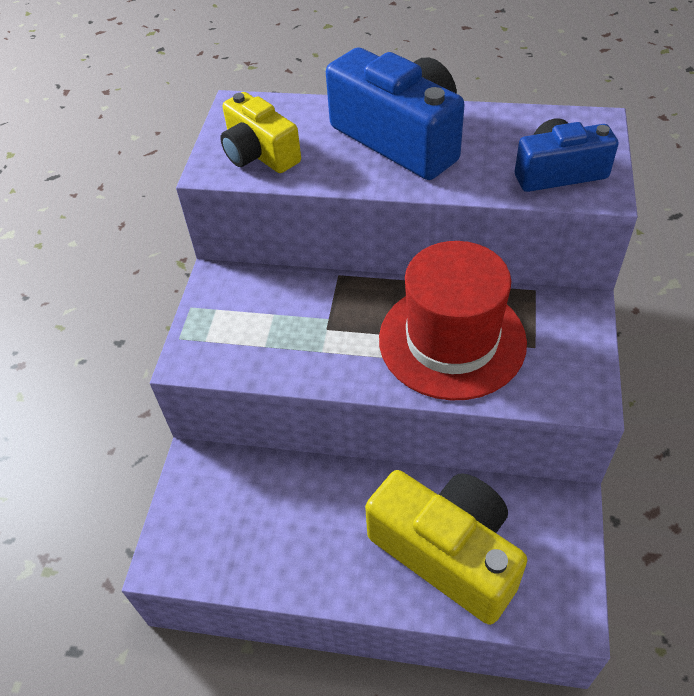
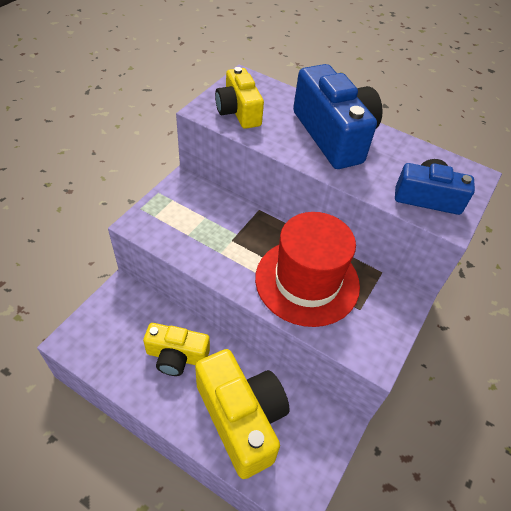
camera: 15 degrees right, 0 degrees up
(320, 514) = (176, 356): none -> yellow camera

